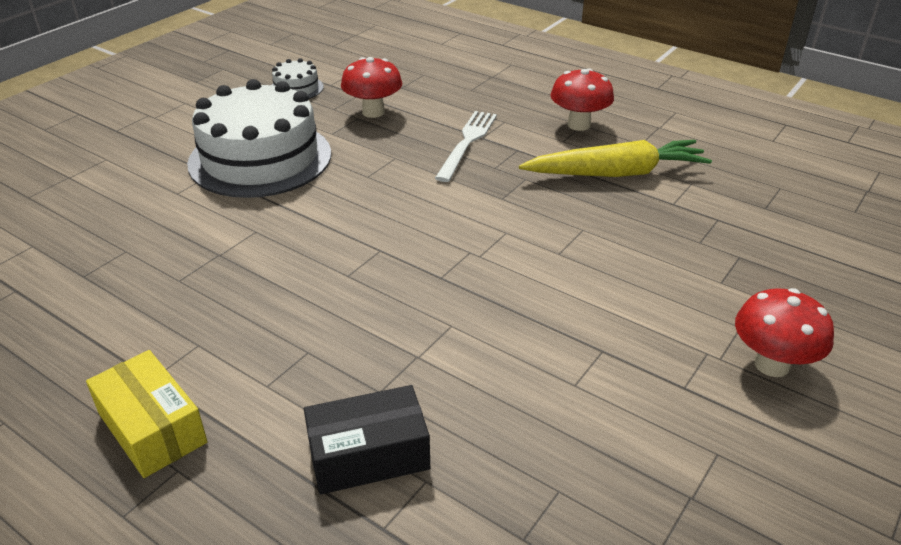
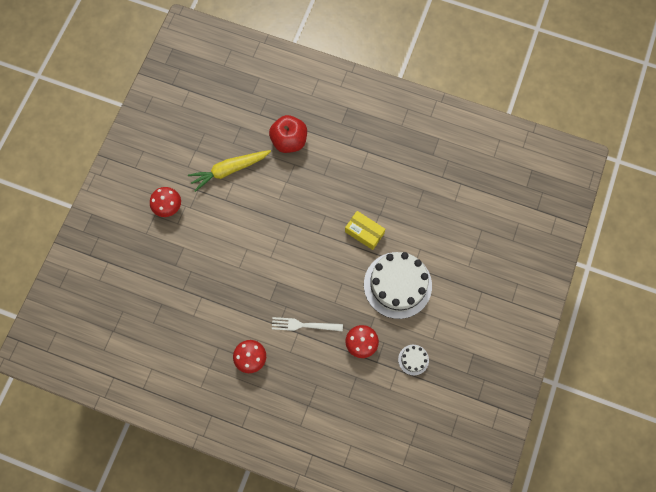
camera: 165 degrees right, 35 degrees up
(152, 428) = (356, 134): yellow box -> yellow box (364, 232)
(368, 455) = (289, 141): black box -> red apple
(467, 143) = (304, 325): white fork -> white fork turned 90 degrees clockwise
(616, 173) = (228, 315): yellow carrot -> yellow carrot (229, 170)

